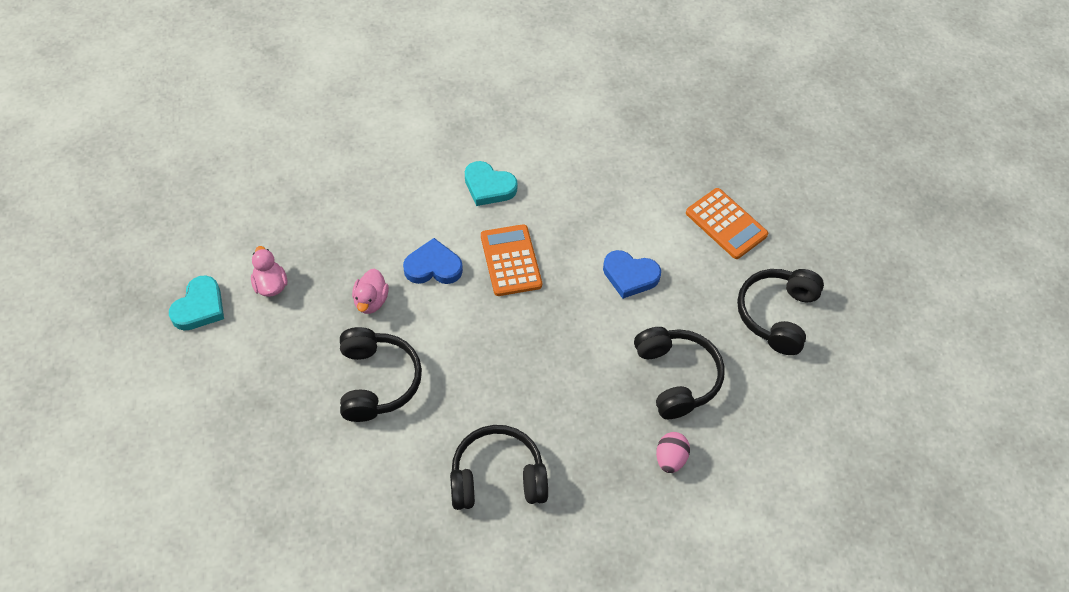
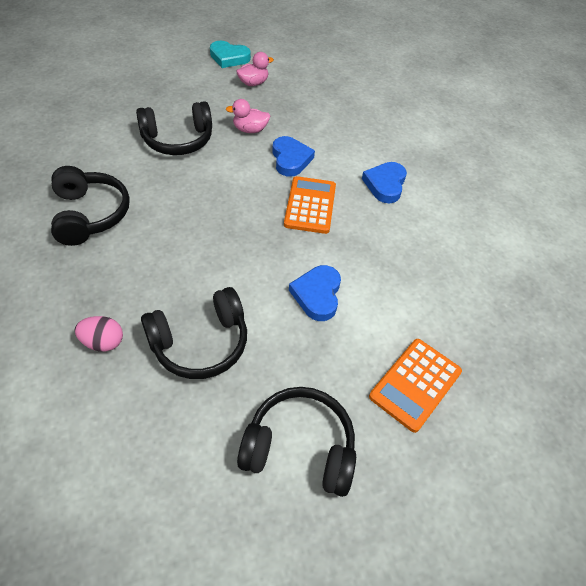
camera: 80 degrees right, 5 degrees down
(488, 187) = (385, 184): turquoise heart -> blue heart
(511, 260) = (310, 205): orange calculator -> orange calculator turned 60 degrees counterclockwise

